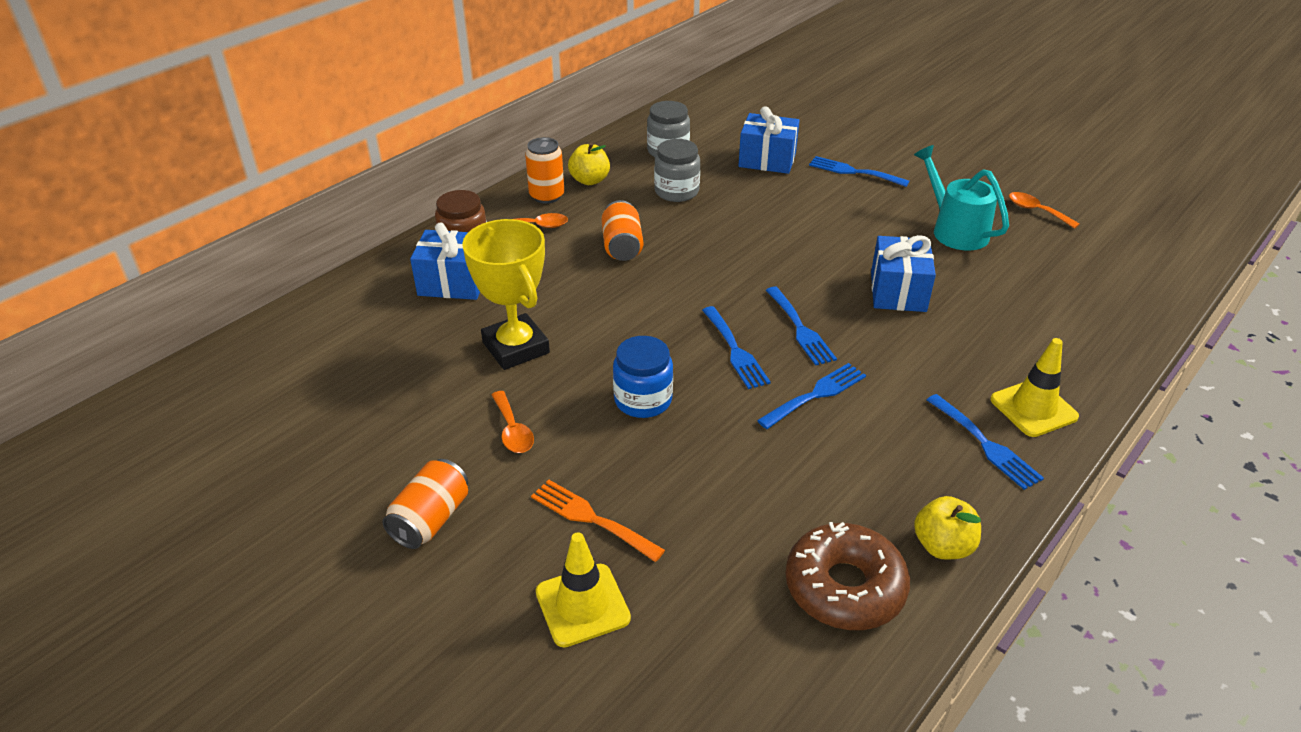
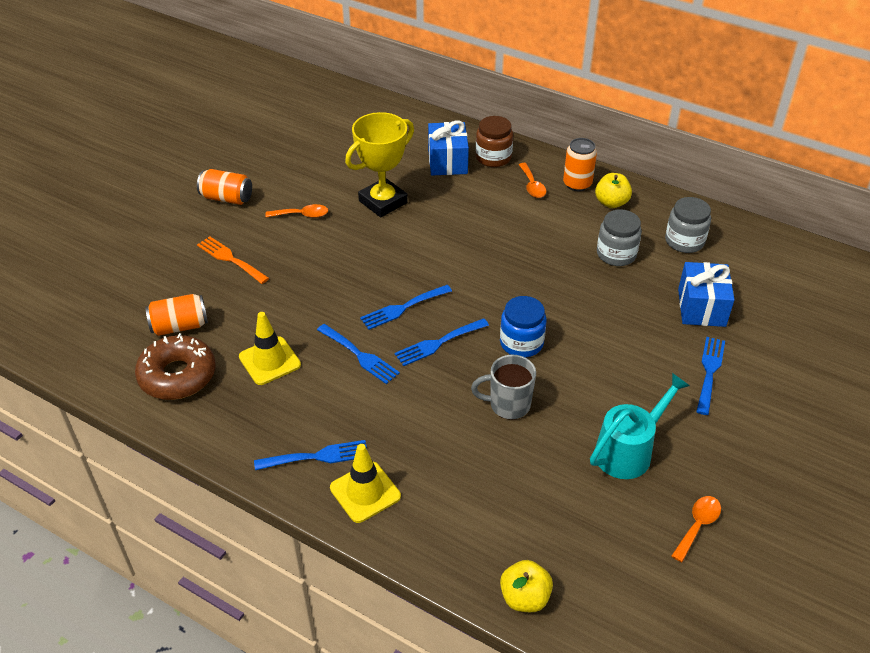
camera: 80 degrees right, 5 degrees up
(513, 430) = (302, 215): orange spoon -> orange spoon turned 150 degrees counterclockwise
(582, 605) = (166, 265): yellow traffic cone -> yellow traffic cone (269, 361)
(591, 518) = (230, 259): orange fork -> orange fork turned 75 degrees counterclockwise
(622, 246) = (520, 233): orange can -> orange can (180, 326)
(643, 400) = (339, 267): blue jar -> blue jar (521, 343)
(898, 292) = (508, 405): blue gift -> grey mug
(942, 546) = (212, 426): yellow apple -> yellow apple (524, 597)
(985, 444) = (317, 456): blue fork -> blue fork turned 150 degrees counterclockwise

